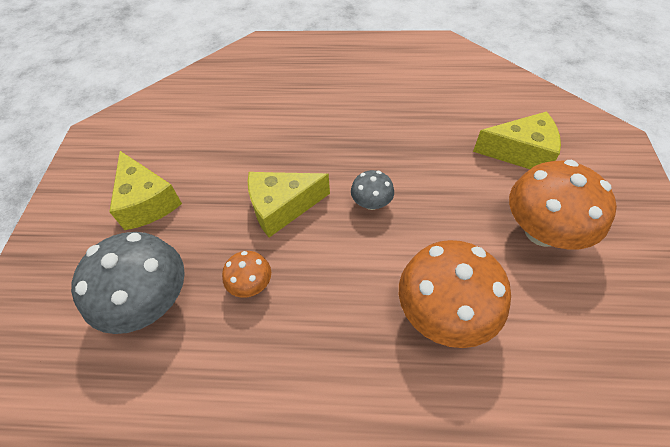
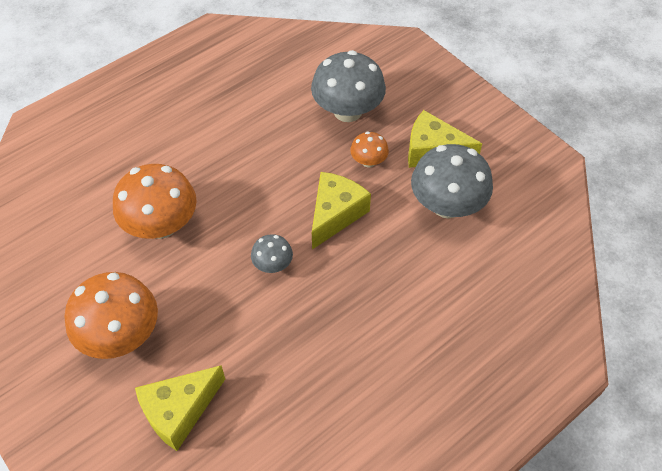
camera: 135 degrees right, 0 degrees up
(199, 156) = (447, 205): none -> grey mushroom
(251, 284) = (299, 158): orange mushroom -> orange mushroom (368, 161)

